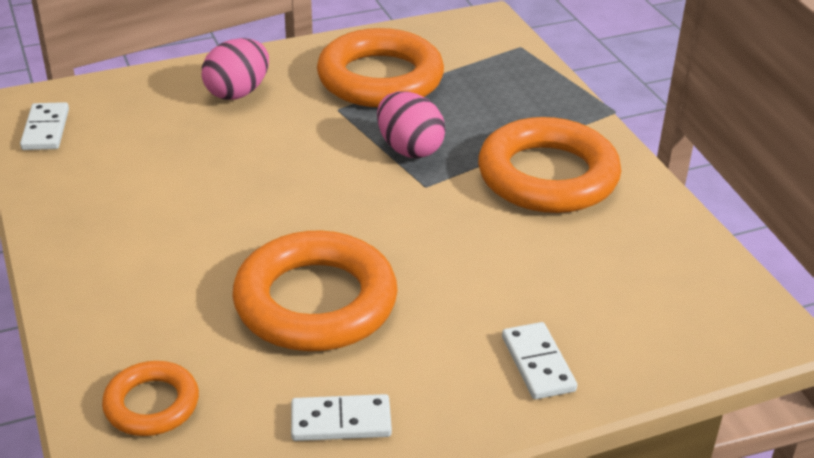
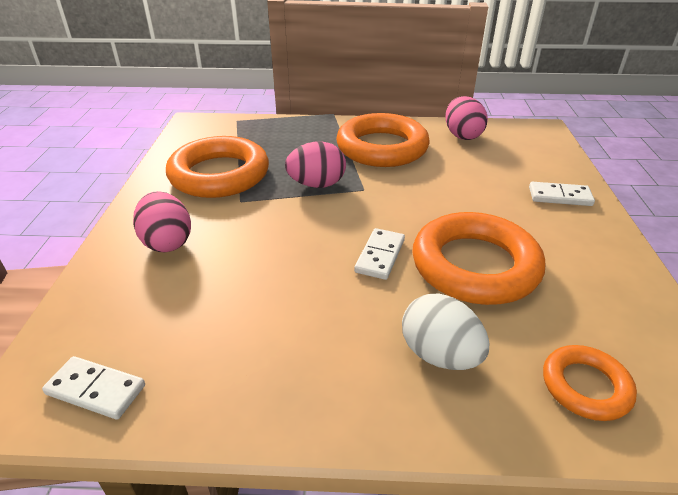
camera: 65 degrees left, 0 degrees up
(155, 298) = (439, 355): none -> white egg
(341, 421) = (609, 284): white domino -> white domino (380, 256)
(657, 242) = (462, 135): none -> pink egg

